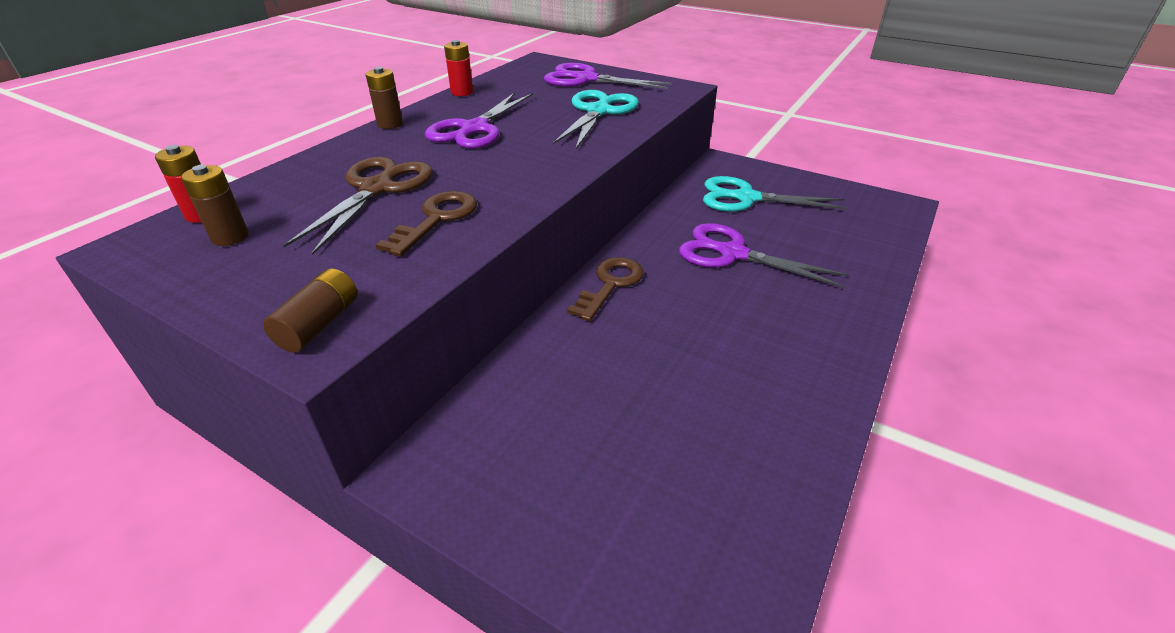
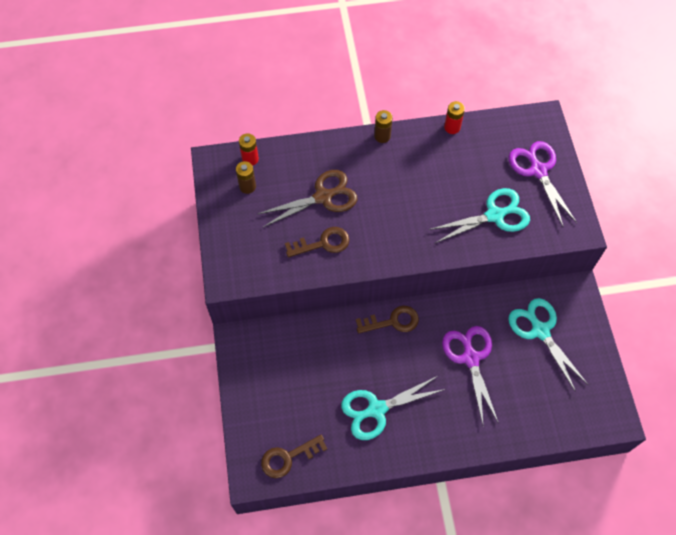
camera: 50 degrees right, 25 degrees up
(319, 324) = (235, 271): brown battery -> none
(475, 129) = (414, 177): purple scissors -> none
(729, 546) = (288, 457): none -> brown key
(731, 370) = (376, 409): none -> turquoise scissors

